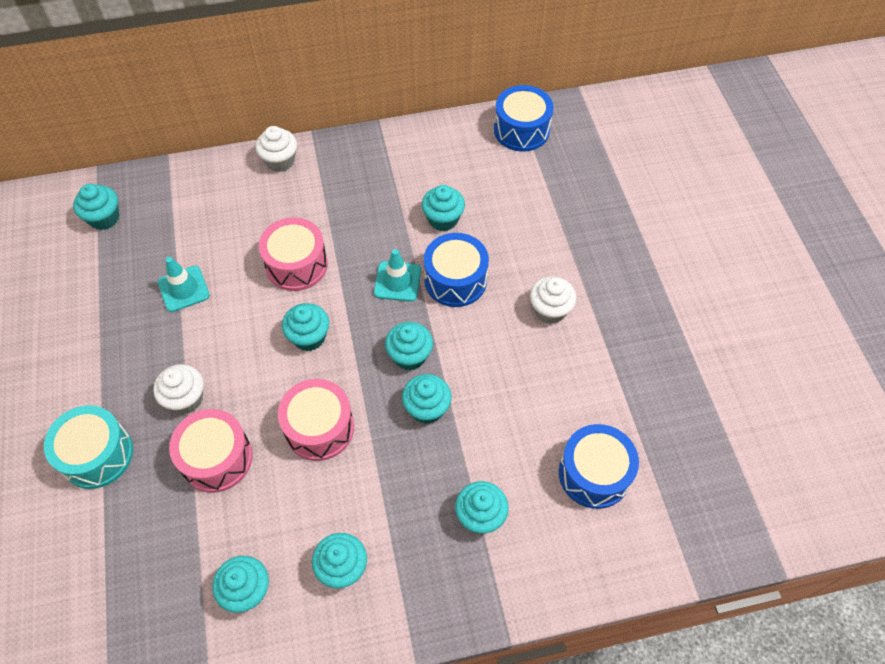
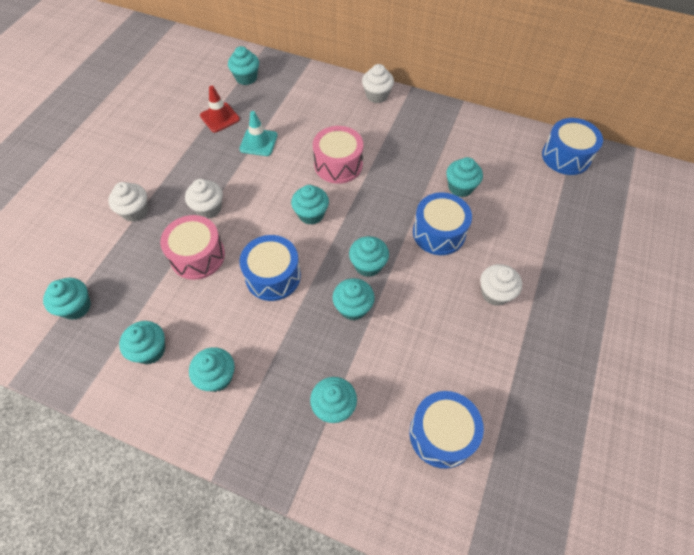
camera: 35 degrees right, 0 degrees up
(97, 455) = (135, 211): turquoise drum -> white cupcake
(110, 285) = (220, 117): none -> red traffic cone
(118, 604) = (76, 307): none -> turquoise cupcake
(319, 428) = (273, 276): pink drum -> blue drum
(397, 281) = (397, 211): turquoise traffic cone -> none

